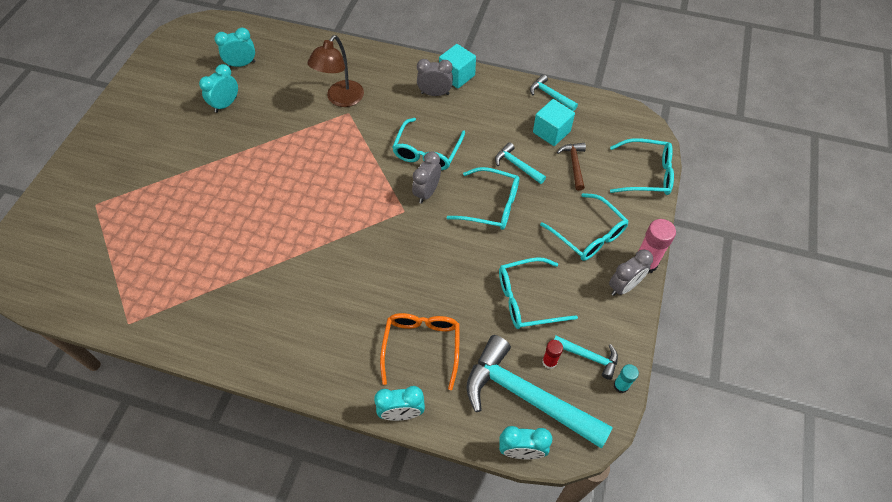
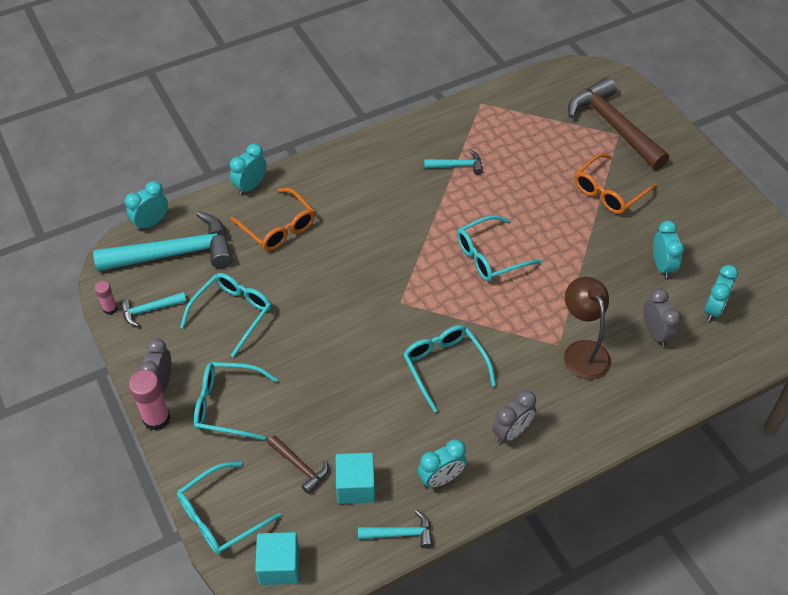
camera: 135 degrees right, 5 degrees down
(86, 213) = (613, 126): none -> brown hammer
(173, 170) = (609, 191): none -> orange glasses
(427, 192) = (401, 331): grey clock -> grey clock (655, 333)
(457, 76) = (517, 472): turquoise cube -> turquoise cube (279, 566)
(491, 205) = (336, 364): turquoise glasses -> turquoise glasses (490, 256)
(500, 102) = (441, 478): none -> turquoise clock
(517, 165) = (352, 420): turquoise hammer -> turquoise hammer (457, 166)
(549, 362) = (177, 285): red glue stick -> none
(621, 385) = (110, 308): turquoise glue stick -> pink glue stick

